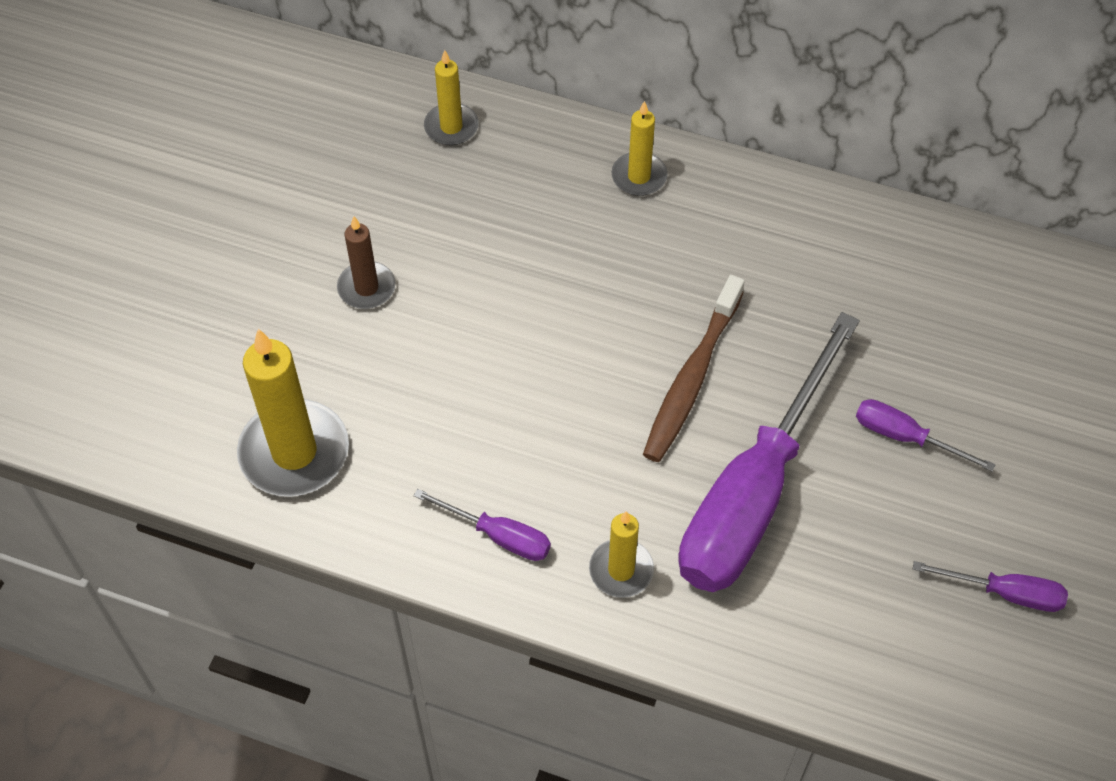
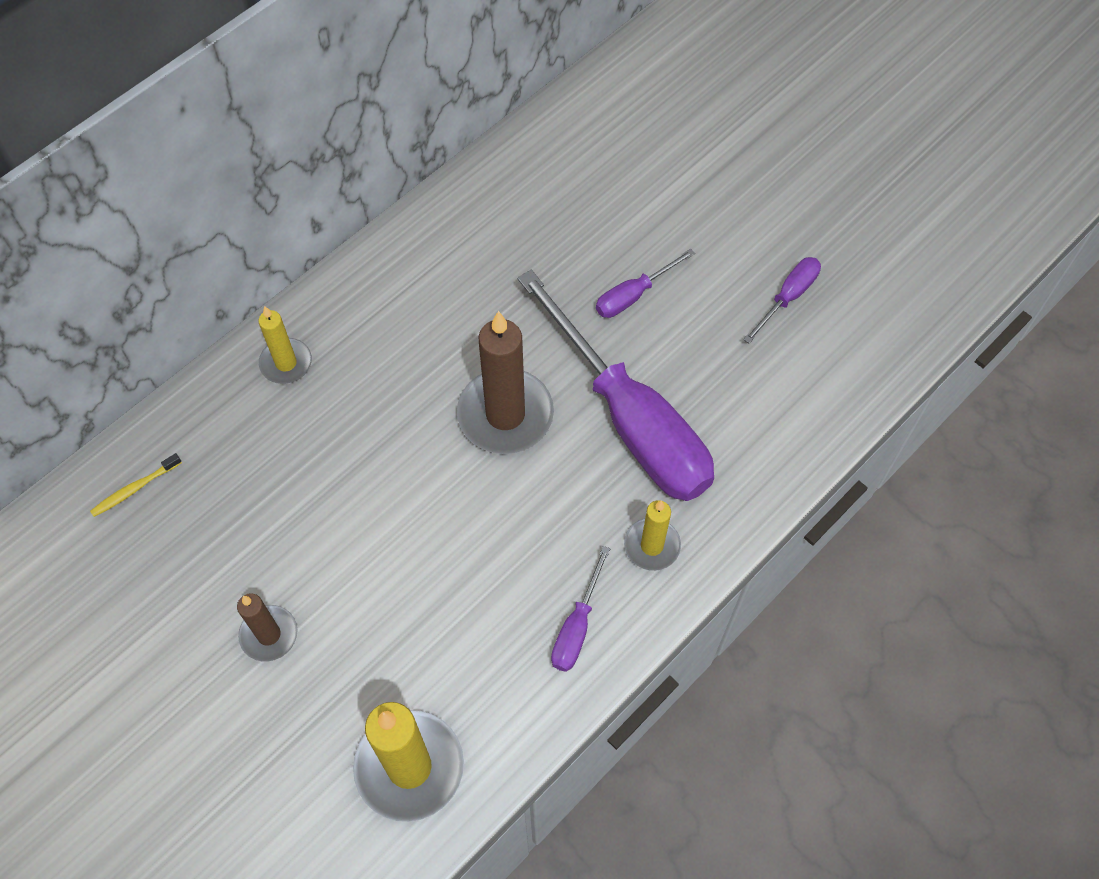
camera: 65 degrees left, 5 degrees up
(451, 127) = (135, 489): yellow candle -> yellow toothbrush
(498, 536) = (577, 626): purple screwdriver -> purple screwdriver turned 150 degrees clockwise
(692, 378) = (505, 414): brown toothbrush -> brown candle

